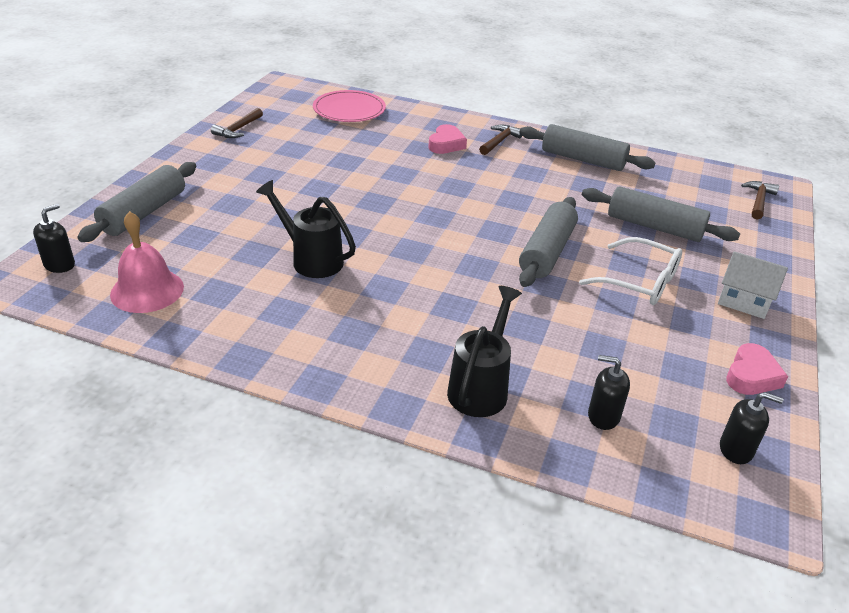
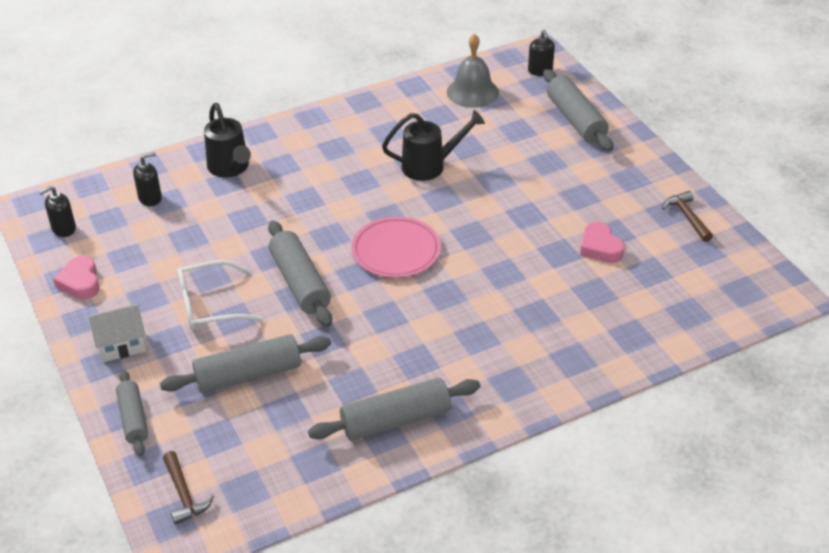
camera: 135 degrees right, 5 degrees up
(147, 290) = (472, 92): pink bell -> grey bell
(349, 110) = (671, 311): pink plate -> pink plate (396, 250)
(446, 144) = (527, 337): pink heart -> pink heart (600, 247)
(499, 141) = (495, 382): brown hammer -> none
(768, 252) = (133, 419): none -> grey rolling pin

